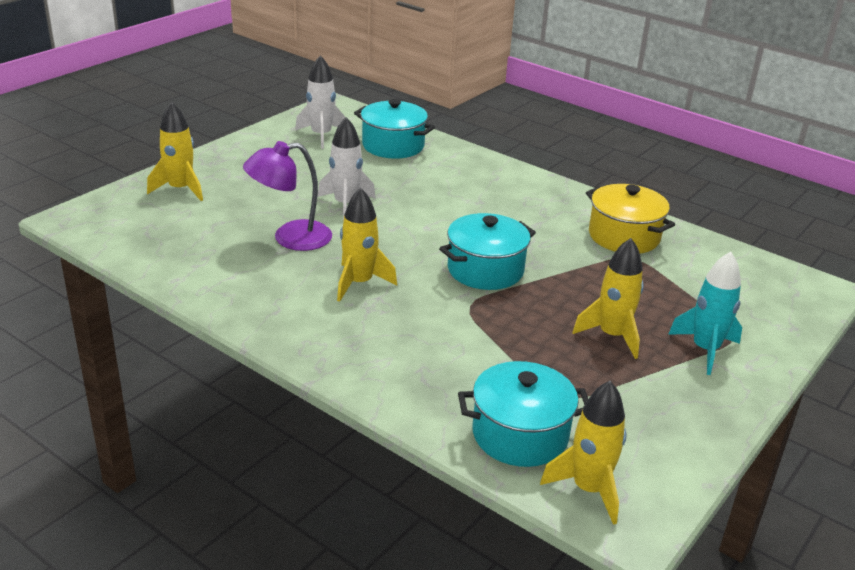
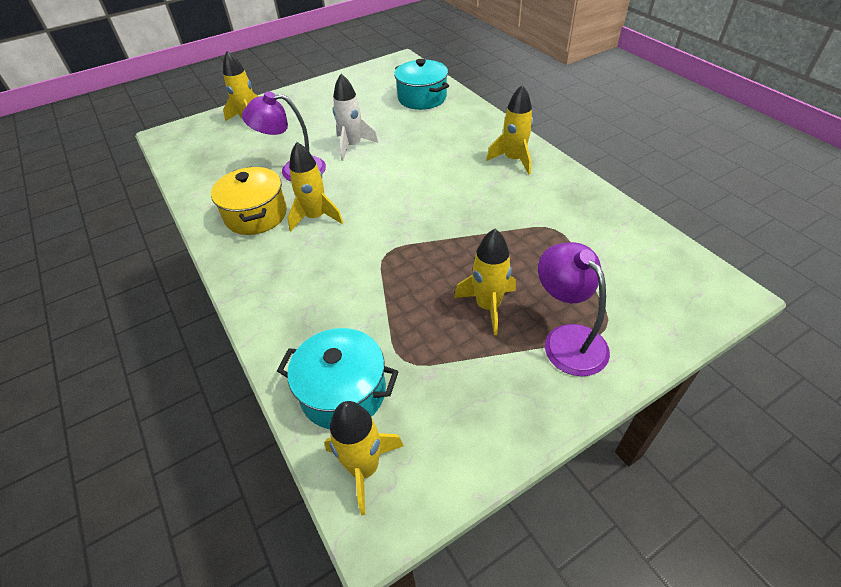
camera: 25 degrees right, 15 degrees up
(321, 136) = (374, 84): white rocket -> none
(485, 270) = (420, 221): turquoise pot -> none
(545, 199) = (513, 160): none -> yellow rocket
(624, 236) = (561, 205): yellow pot -> yellow pot (256, 215)
(705, 350) = (567, 339): turquoise rocket -> purple lamp

